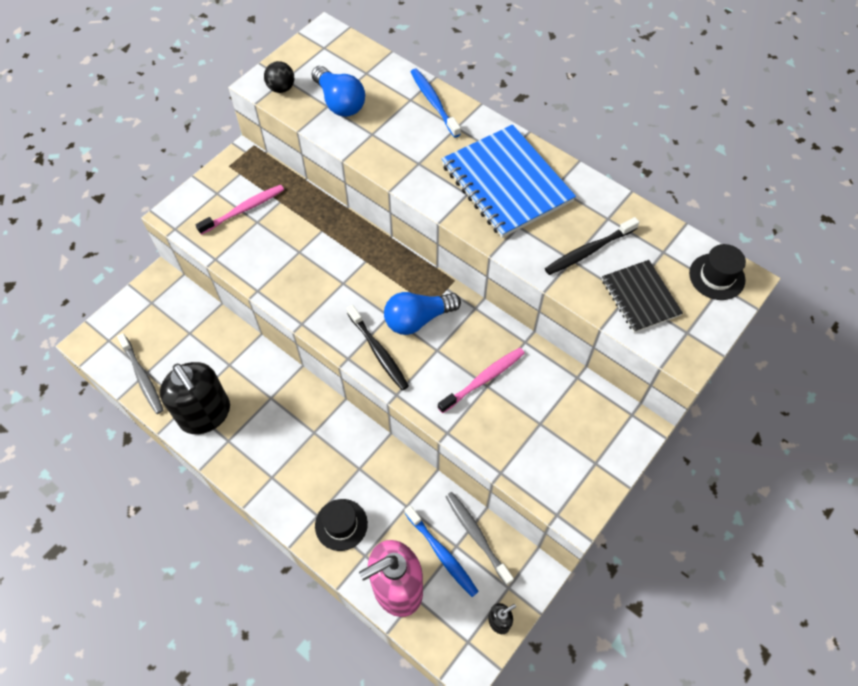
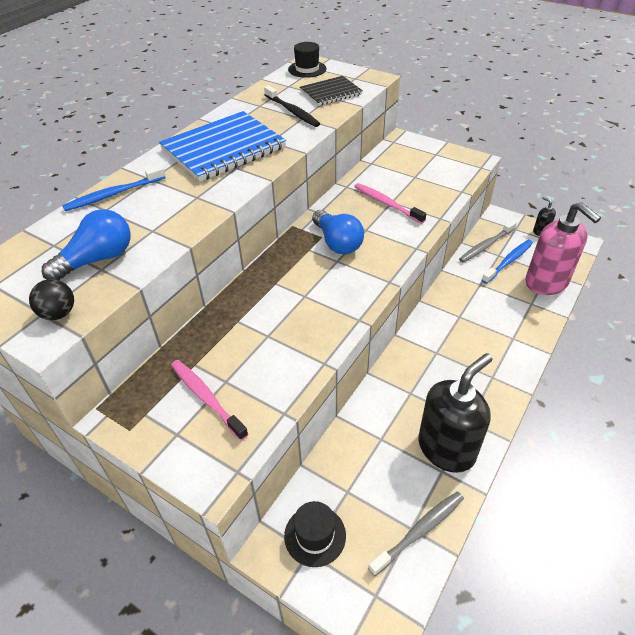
camera: 95 degrees left, 15 degrees down
(341, 524) = (513, 321): black hat -> black hat (315, 535)
(378, 351) = (377, 263): black toothbrush -> none

